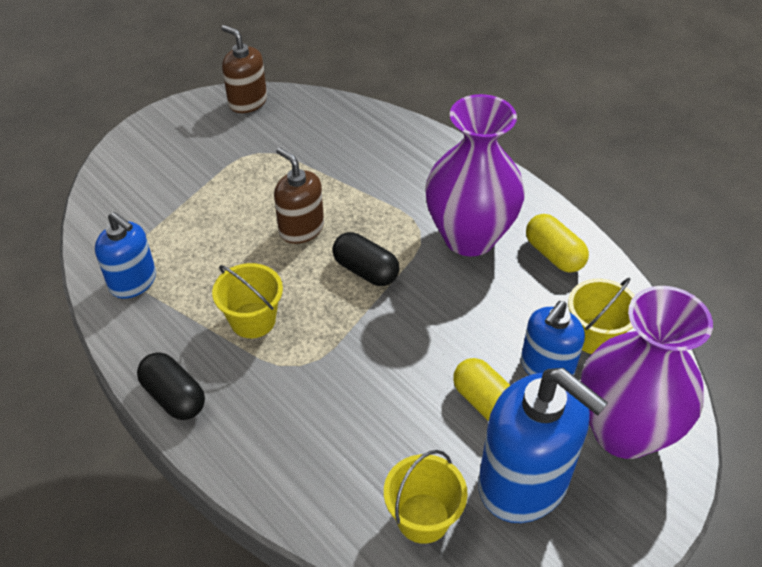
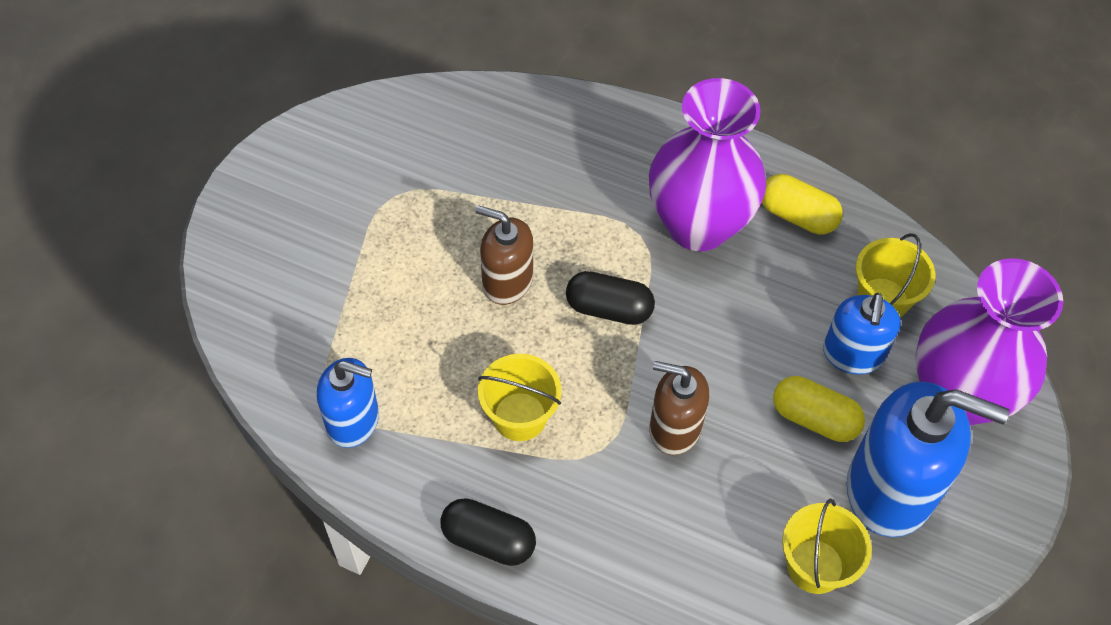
camera: 25 degrees left, 10 degrees up
(247, 102) = (339, 126): brown soap dispenser -> brown soap dispenser (674, 428)

